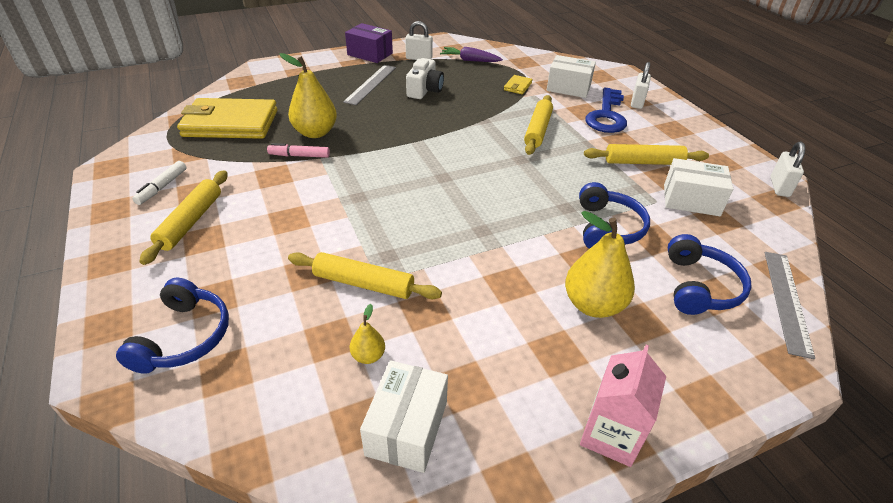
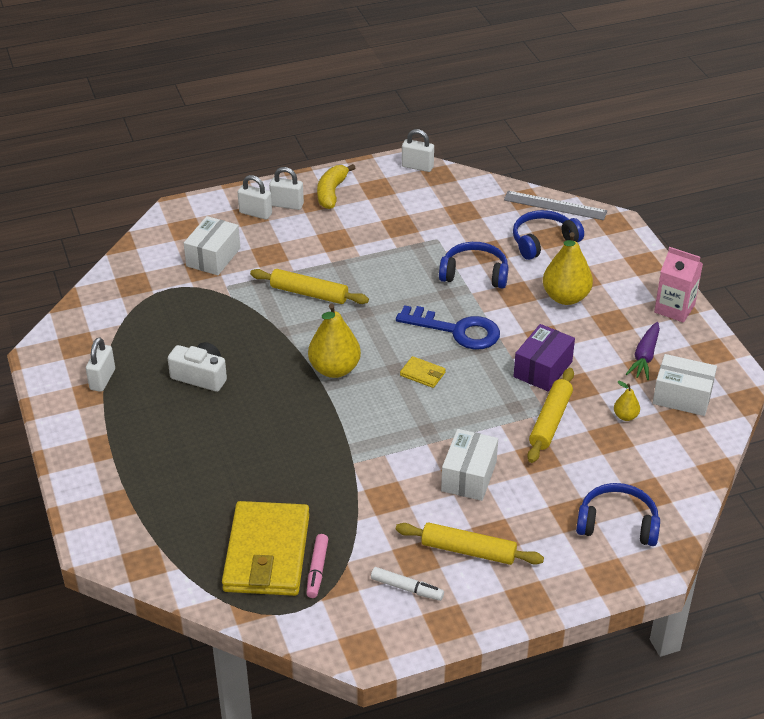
camera: 85 degrees left, 0 degrees up
(299, 156) = (348, 480): pink marker -> pink marker (317, 570)
(315, 133) = (297, 471): yellow pear -> yellow pear (334, 369)
(370, 54) = (76, 429): purple box -> purple box (543, 369)
(371, 84) = (175, 426): grey ruler -> none
(469, 60) = (119, 332): purple carrot -> purple carrot (644, 357)
(517, 86) = (203, 297): yellow wallet -> yellow wallet (422, 374)
(606, 115) = (282, 240): blue key -> blue key (457, 330)
(643, 162) = (375, 233): yellow rolling pin -> none
(659, 116) = (287, 205): none -> white padlock
(691, 200) = (436, 219): white box -> white box (469, 476)
(693, 137) = (331, 192): none -> yellow banana
(699, 287) = (543, 241): blue headphones -> blue headphones turned 45 degrees counterclockwise

